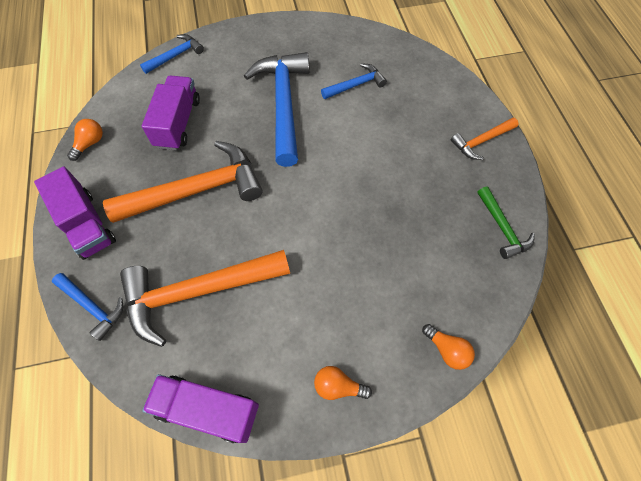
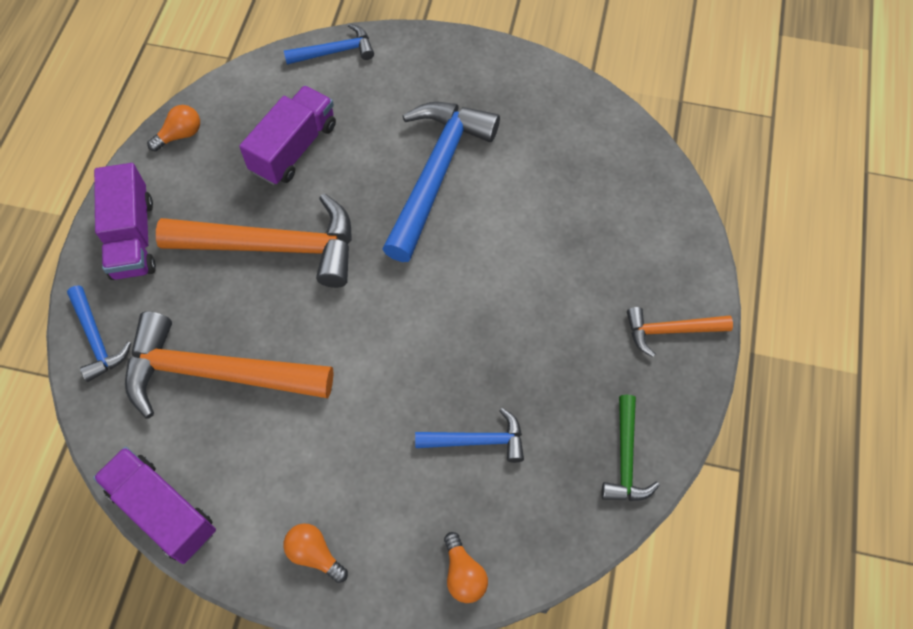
camera: 25 degrees right, 0 degrees up
(356, 85) = (546, 182): blue hammer -> blue hammer (477, 440)

